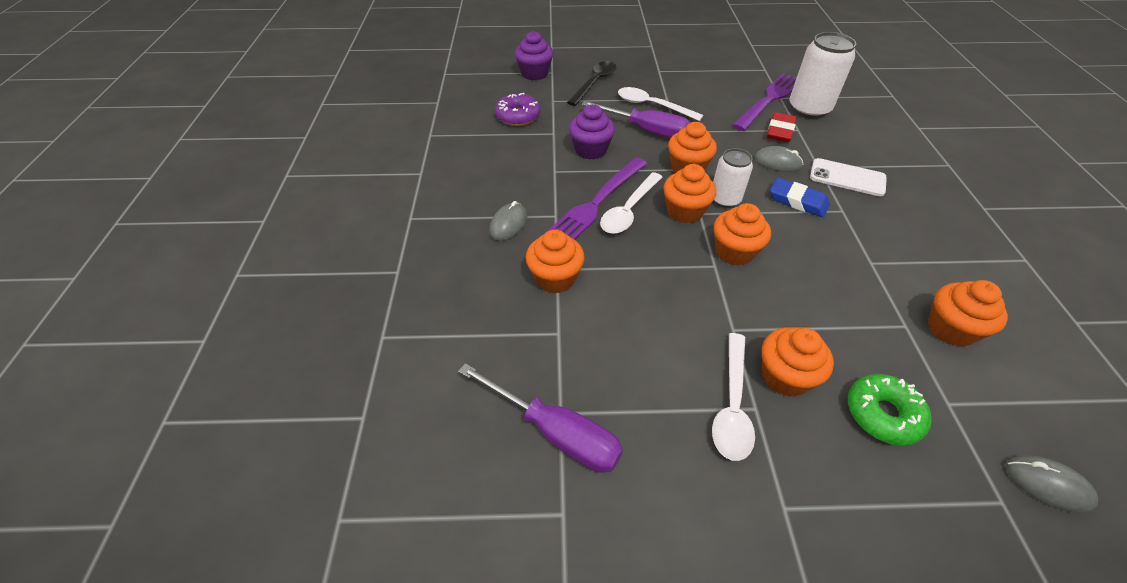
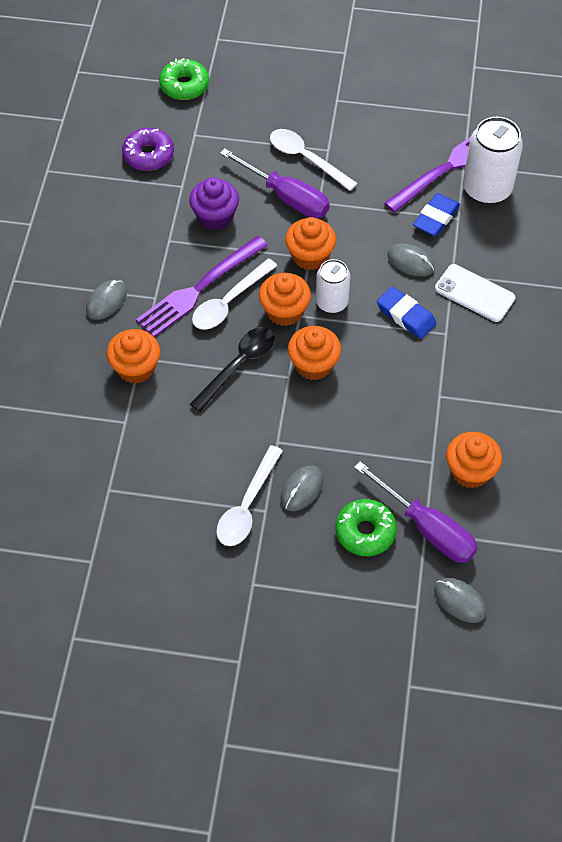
camera: 10 degrees right, 10 degrees up
(534, 73) = (184, 85): purple cupcake -> green donut
(555, 432) = (100, 504): purple screwdriver -> purple screwdriver (427, 528)
(594, 83) = (251, 112): black spoon -> black spoon (238, 365)
(780, 131) = (436, 218): red eraser -> blue eraser
(785, 376) = (301, 489): orange cupcake -> grey mouse

